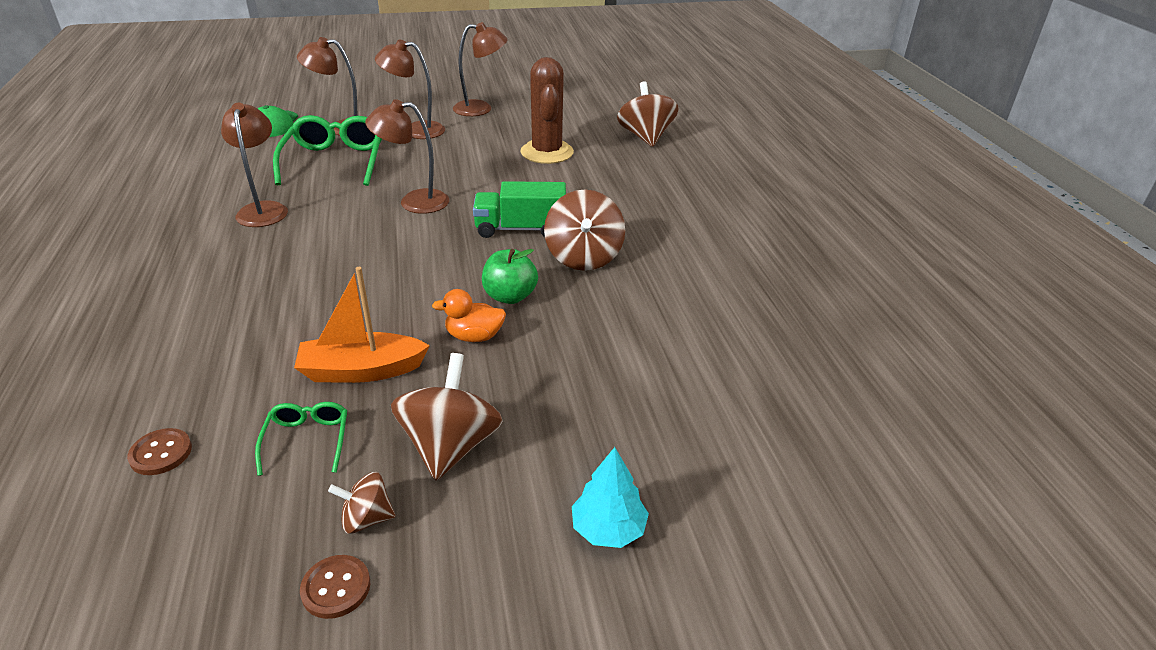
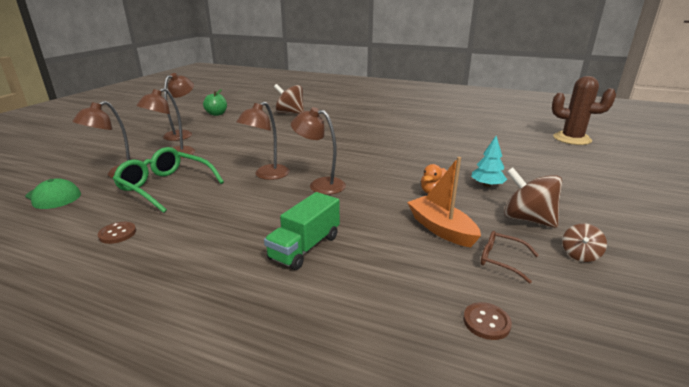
camera: 55 degrees left, 10 degrees down
(263, 209) = (192, 225): brown lamp -> brown lamp (320, 185)
(307, 440) = (501, 260): green glasses -> brown glasses
(336, 588) = (634, 275): brown button -> brown button (117, 234)
(362, 370) = (441, 229): orange boat -> orange boat turned 120 degrees clockwise
(510, 296) = (404, 175): green apple -> green apple (216, 114)
(520, 229) = (340, 158): green truck -> green truck (305, 247)
(547, 152) = (267, 133): brown cactus -> brown cactus (572, 139)
(583, 257) = (386, 152): brown spinning top -> none
(608, 529) = (600, 199): turquoise tree -> turquoise tree (487, 185)

